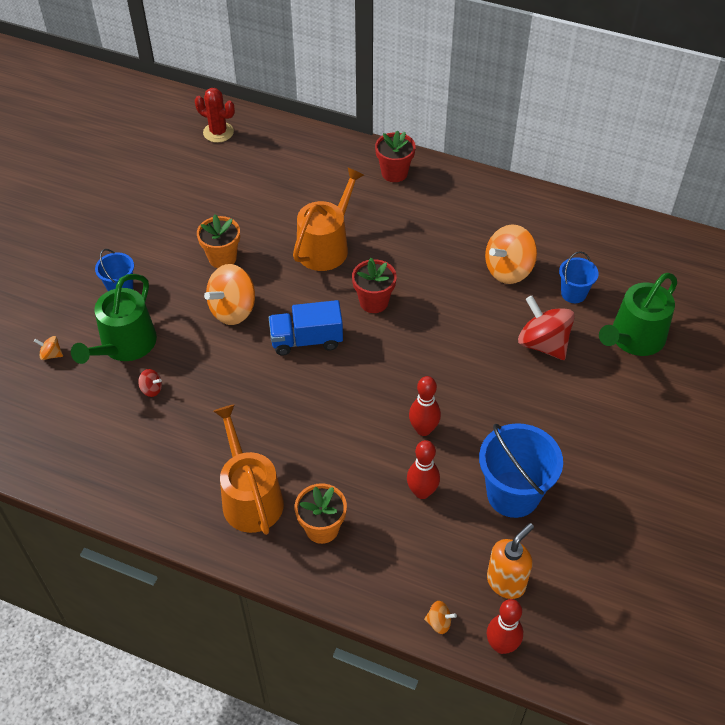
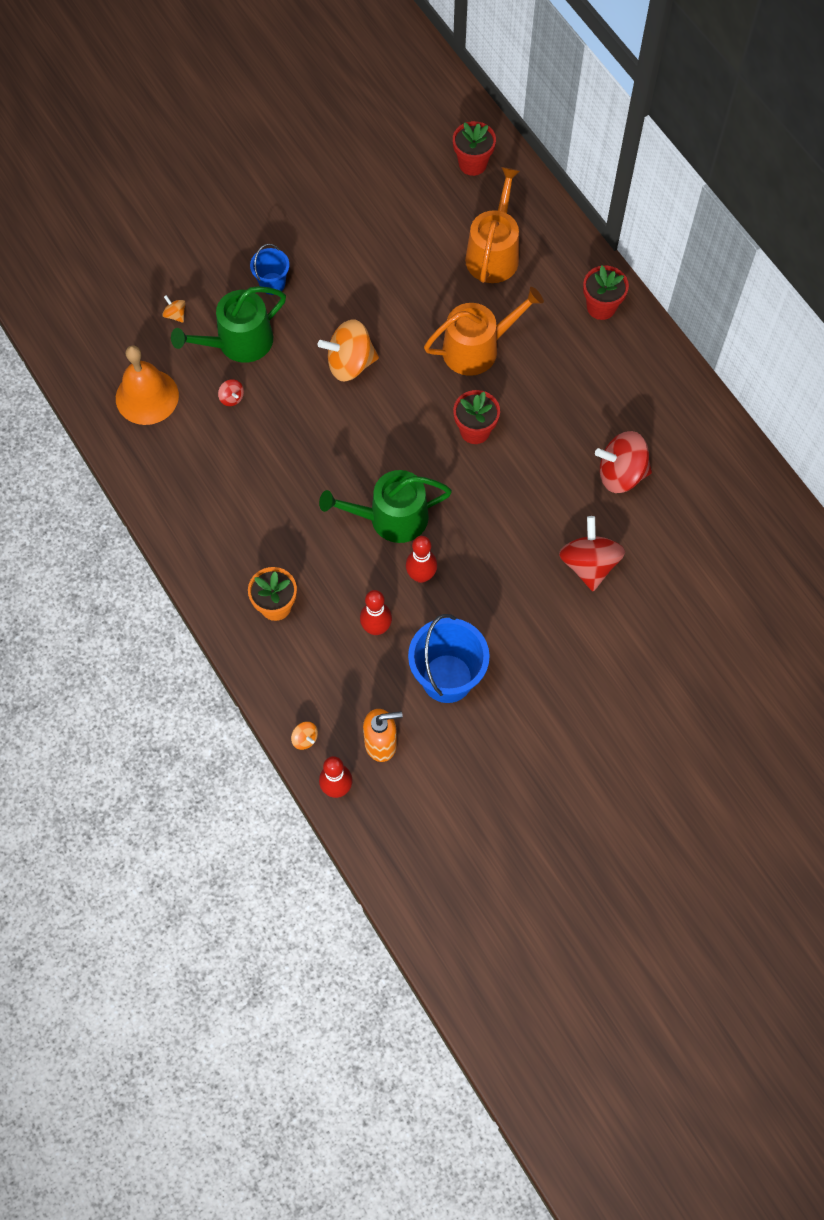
camera: 35 degrees right, 15 degrees up
(72, 430) = (147, 396): none -> orange bell
(218, 132) = (472, 164): red cactus -> red flower pot
(222, 258) = (378, 305): orange flower pot -> none
(250, 497) = (240, 543): orange watering can -> orange watering can (494, 253)
(306, 340) = (389, 431): blue truck -> none
(508, 270) = (621, 474): orange spinning top -> red spinning top
(573, 293) = (660, 534): blue bucket -> none
(633, 339) = (674, 611): green watering can -> green watering can (390, 518)

